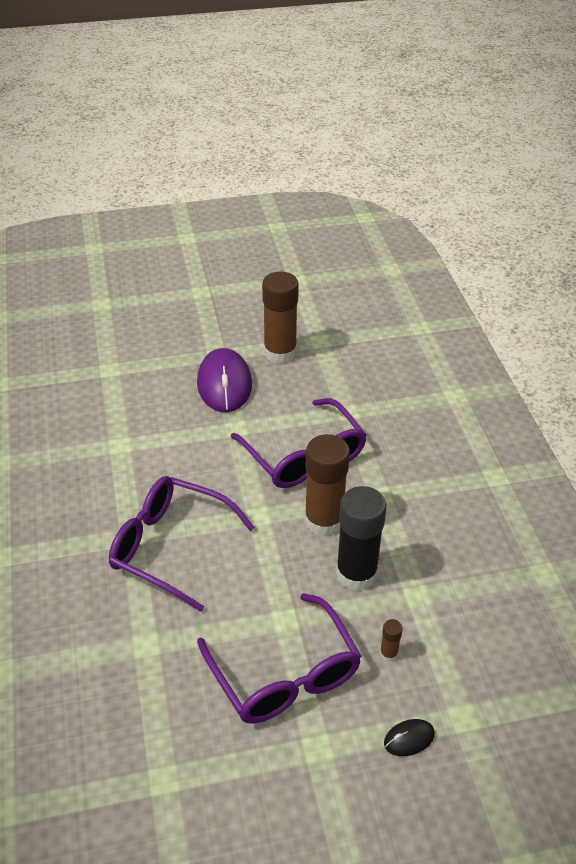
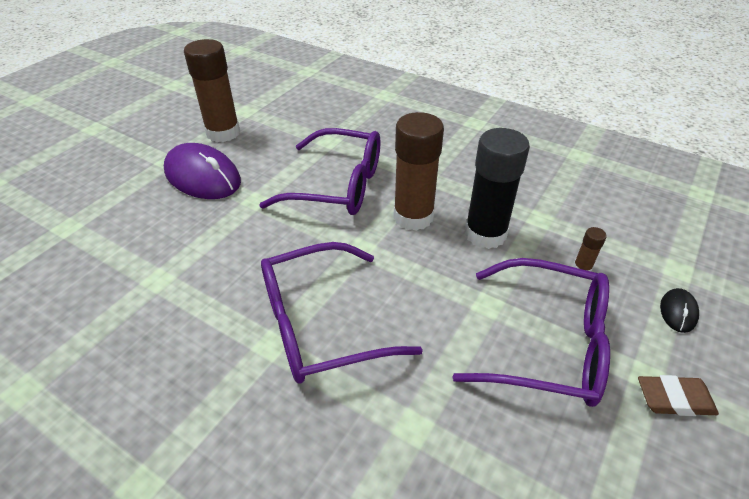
camera: 45 degrees left, 0 degrees up
(312, 773) = (674, 399): none -> brown eraser

